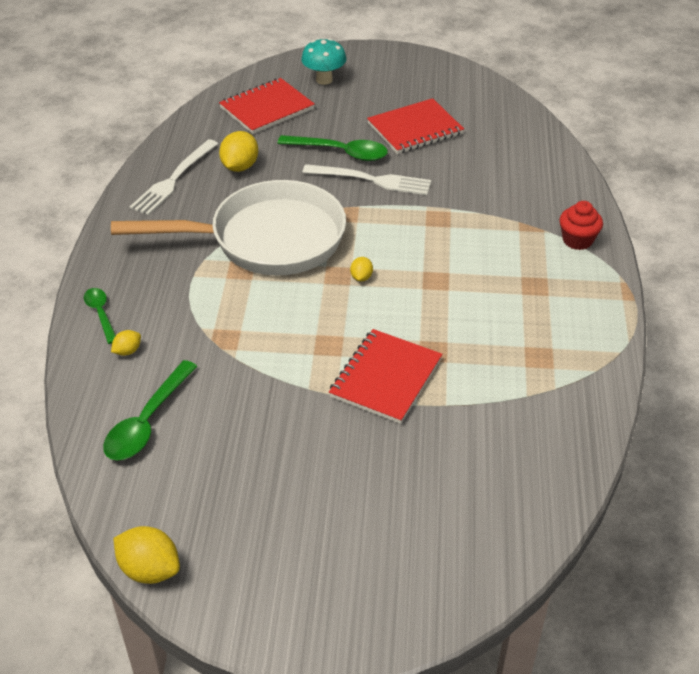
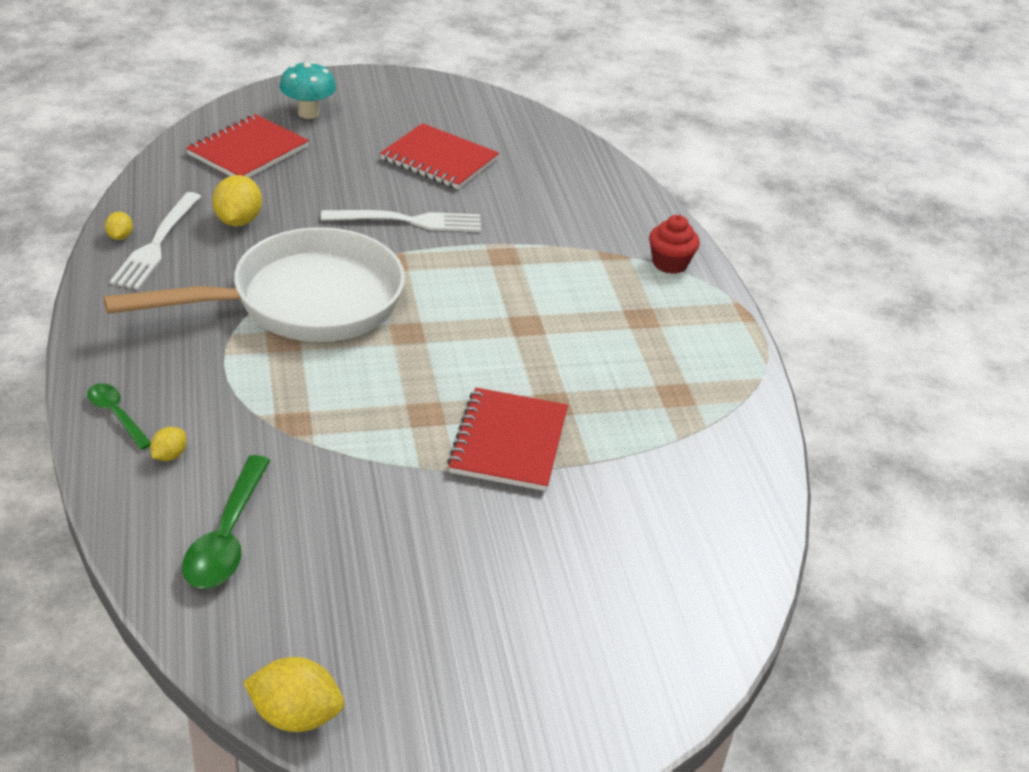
camera: 20 degrees left, 5 degrees down
(340, 152) = (359, 193): green spoon -> none
(361, 277) = (437, 332): yellow lemon -> yellow lemon (120, 237)
(415, 129) = (439, 160): red notebook -> red notebook turned 75 degrees clockwise

